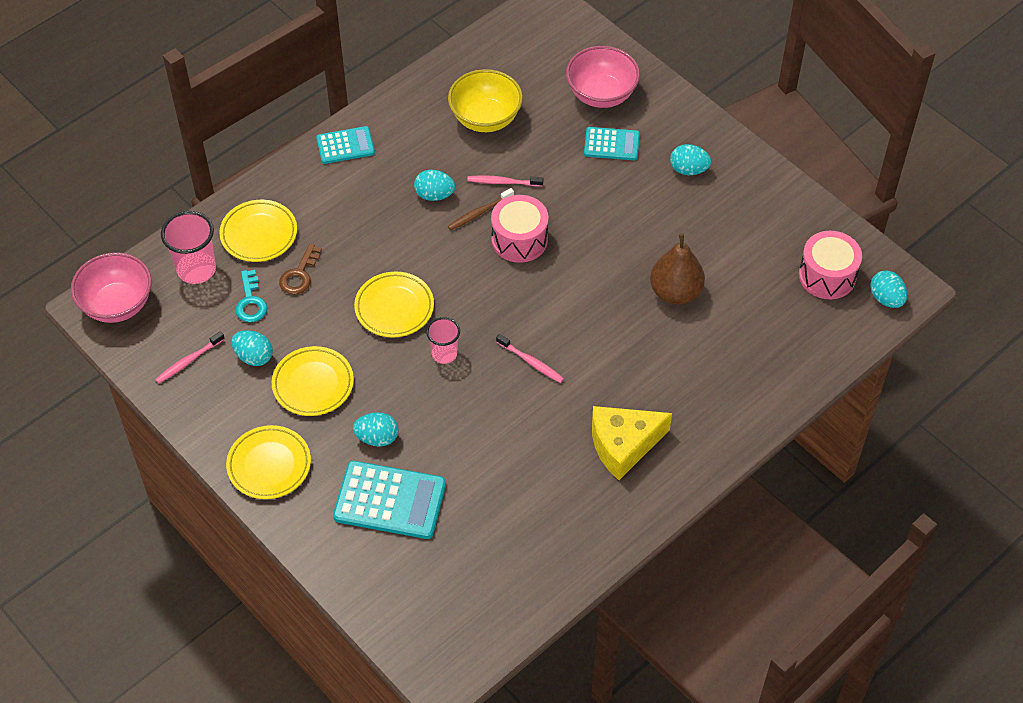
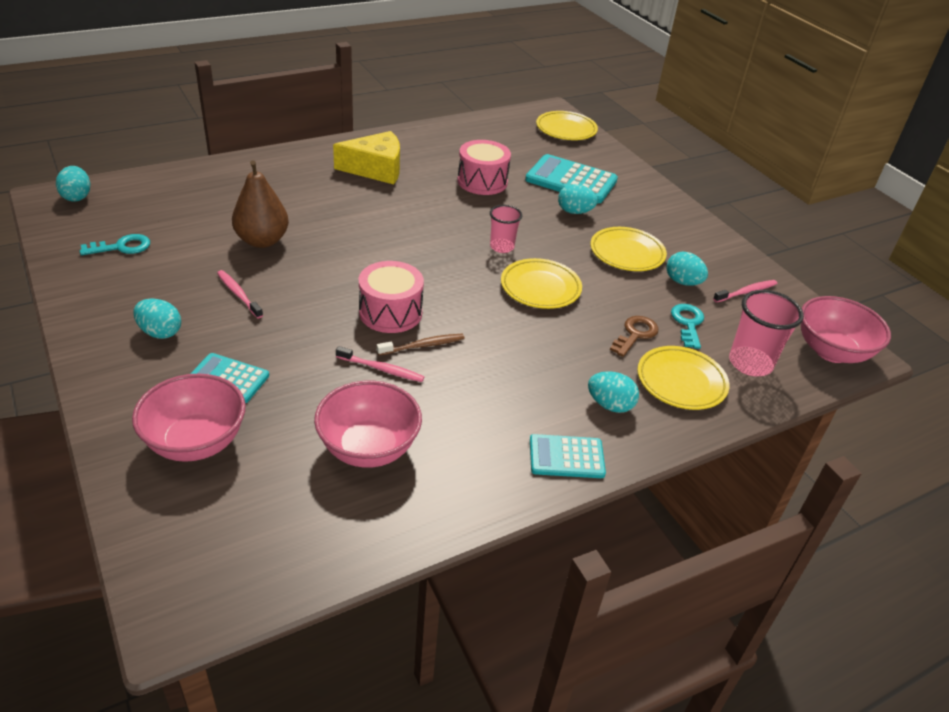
camera: 170 degrees left, 15 degrees down
(269, 465) = (667, 216): yellow plate -> yellow plate (566, 129)
(434, 195) = (468, 374): turquoise egg -> turquoise egg (610, 405)
(485, 118) = (368, 448): yellow bowl -> pink bowl
(531, 362) = (425, 226): pink toothbrush -> pink toothbrush (238, 294)
(790, 247) = (122, 247): none -> turquoise key
(827, 276) = (111, 221): pink drum -> pink drum (482, 181)

